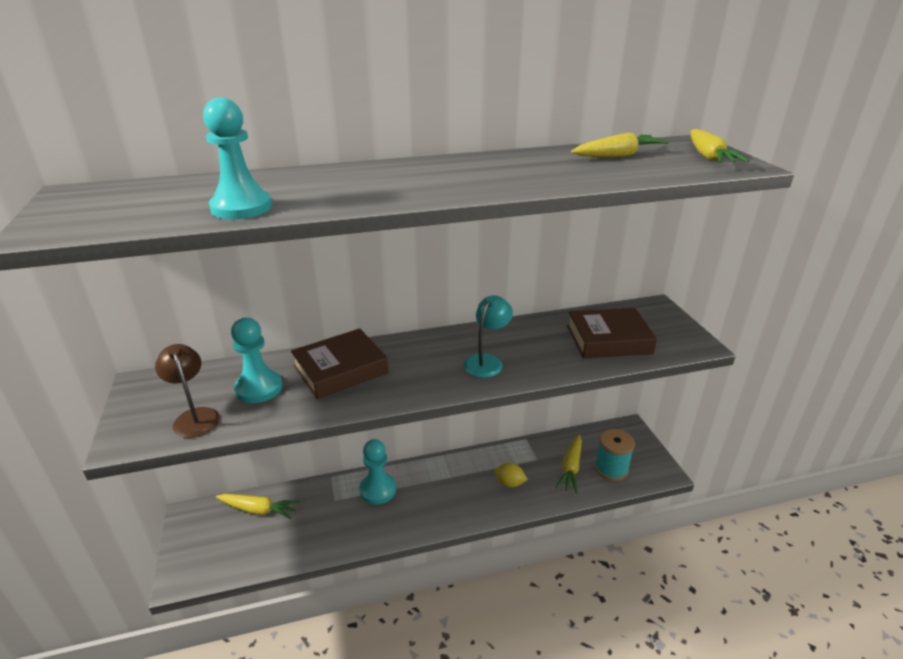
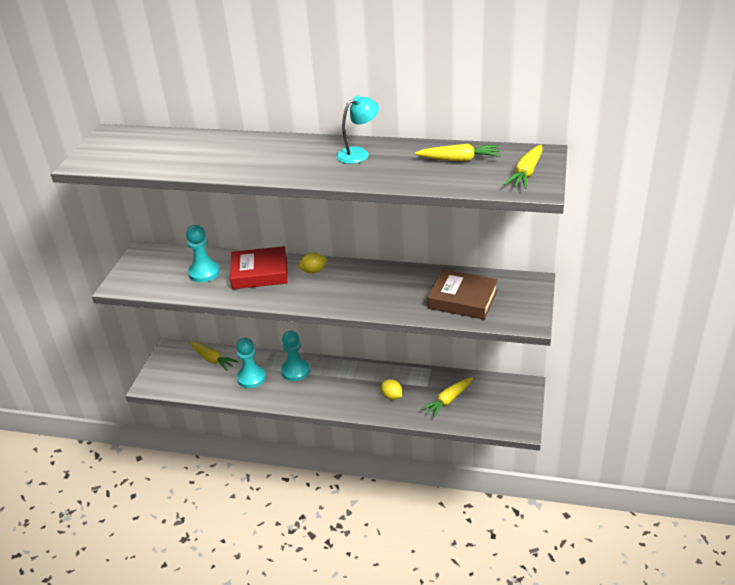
camera: 30 degrees right, 5 degrees up
(194, 416) = (159, 281): brown lamp -> none
(241, 208) = (181, 164): turquoise pawn -> turquoise pawn (251, 378)
(340, 369) = (260, 273): brown book -> red book
(410, 351) = (313, 271): none -> yellow lemon
(487, 361) = (358, 292): turquoise lamp -> turquoise lamp (358, 153)
(611, 469) = (480, 411): turquoise spool -> none

